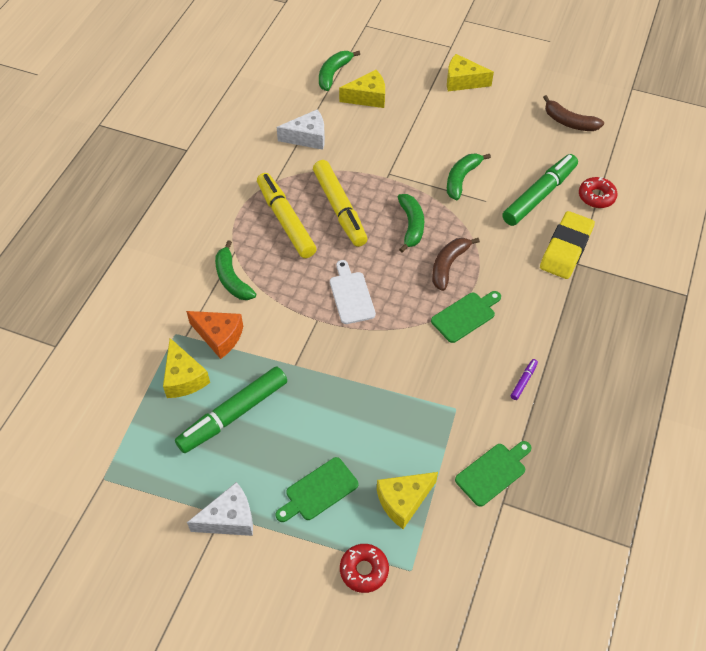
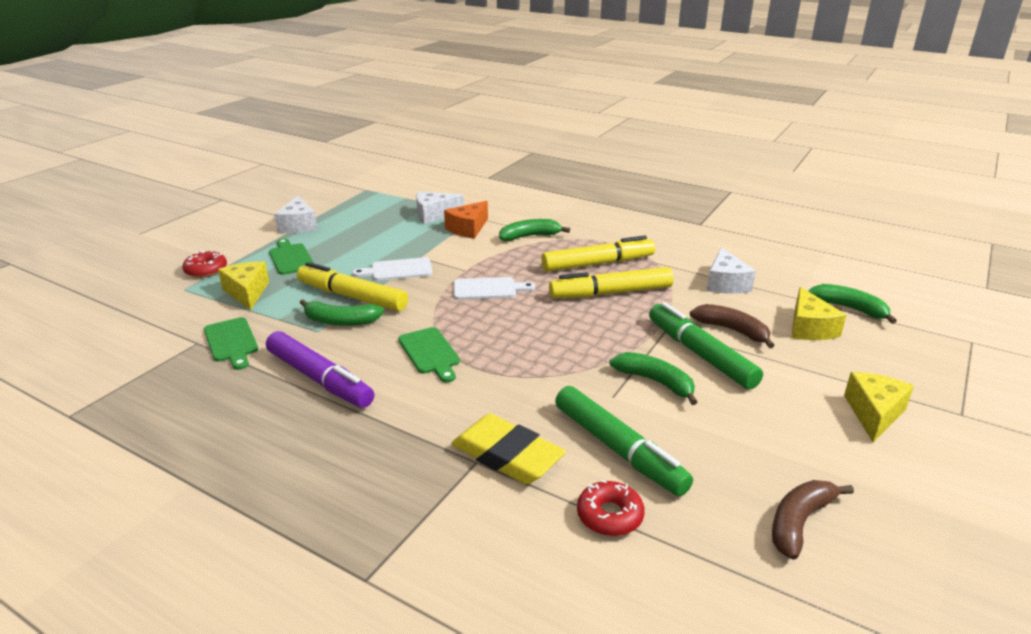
camera: 100 degrees right, 25 degrees down
(184, 378) = (434, 215): yellow cheese -> white cheese
(234, 414) = (387, 231): green marker -> green marker (700, 354)
(328, 377) = (398, 270): none -> white cutting board
(390, 400) = (352, 297): none -> yellow marker
(411, 225) = (577, 334): green banana -> green banana (341, 321)
(448, 265) = (508, 351): brown banana -> brown banana (732, 330)
(523, 381) = (319, 379): purple marker -> purple marker, size x2.48

